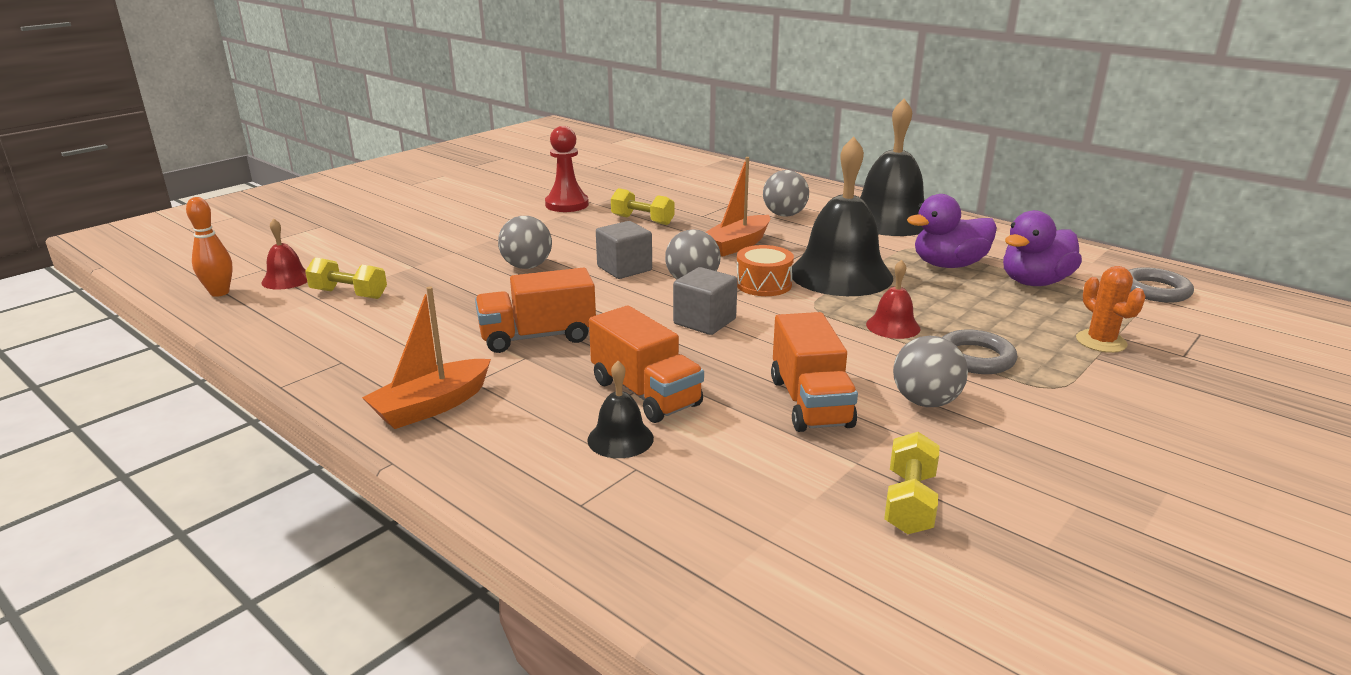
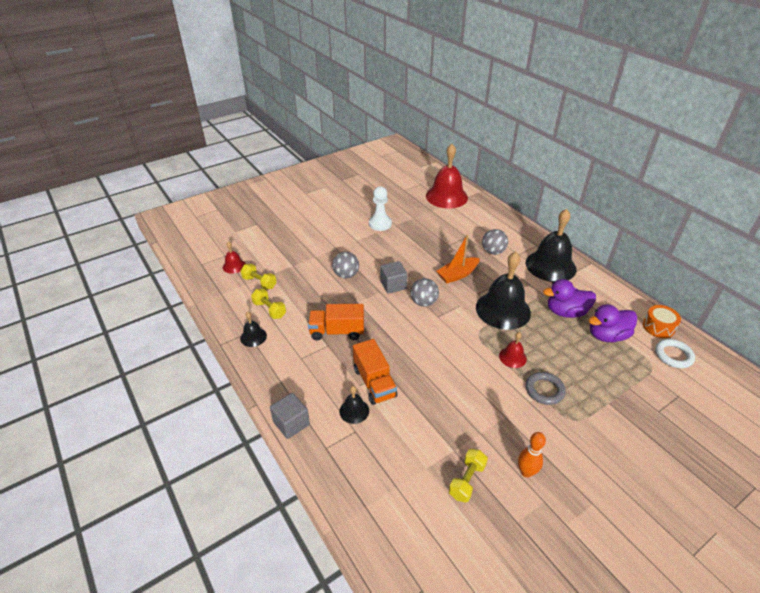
camera: 15 degrees right, 15 degrees up
(219, 293) = (204, 271): orange bowling pin -> orange bowling pin (526, 472)
(356, 366) = (253, 337): none -> black bell
(431, 406) = (279, 371): orange boat -> none
(567, 204) = (380, 224): red pawn -> white pawn
(642, 220) = (415, 244): yellow dumbbell -> yellow dumbbell (269, 310)
(672, 167) = (446, 196): none -> red bell
(704, 321) = (419, 335): grey cube -> grey cube (291, 423)
(763, 284) = (459, 311): orange drum -> orange drum (658, 327)
(810, 402) = (448, 405): orange truck -> none
(925, 402) = (504, 417): grey ball -> none
(1101, 342) = (618, 391): orange cactus -> none
(1155, 290) = (673, 355): grey ring -> white ring

